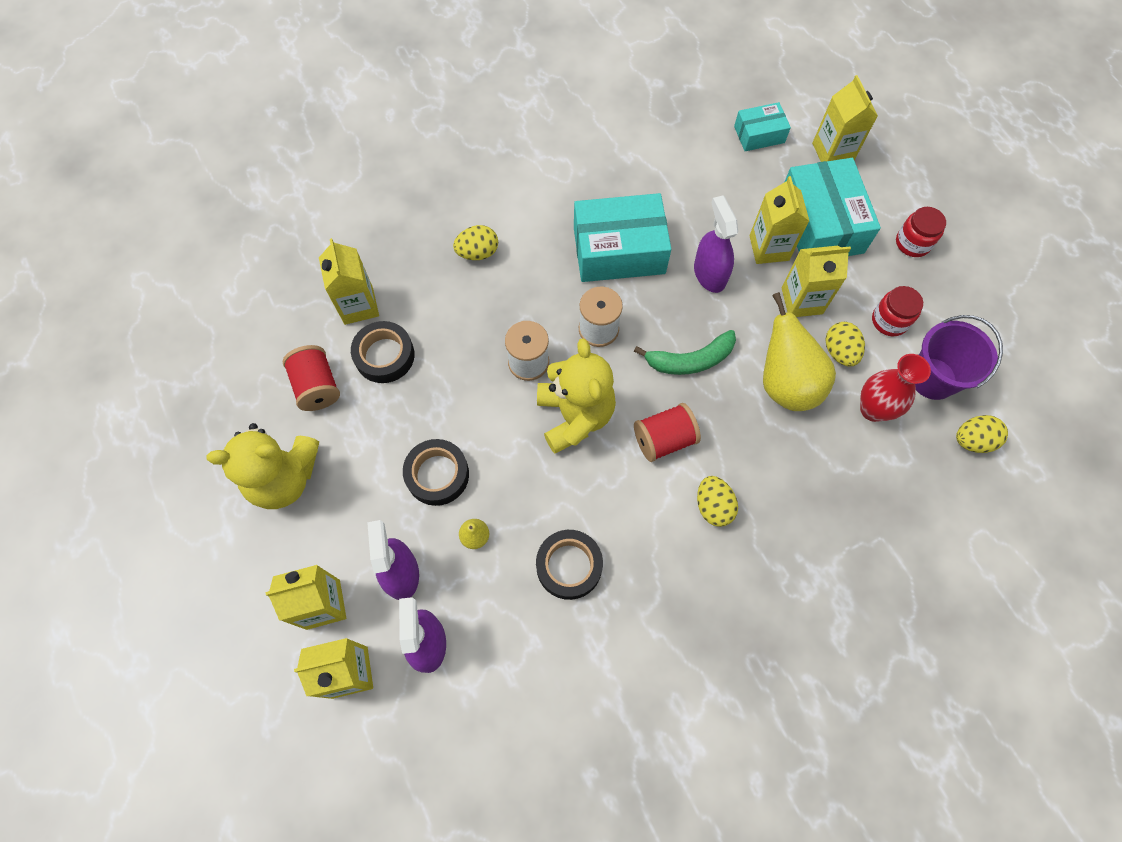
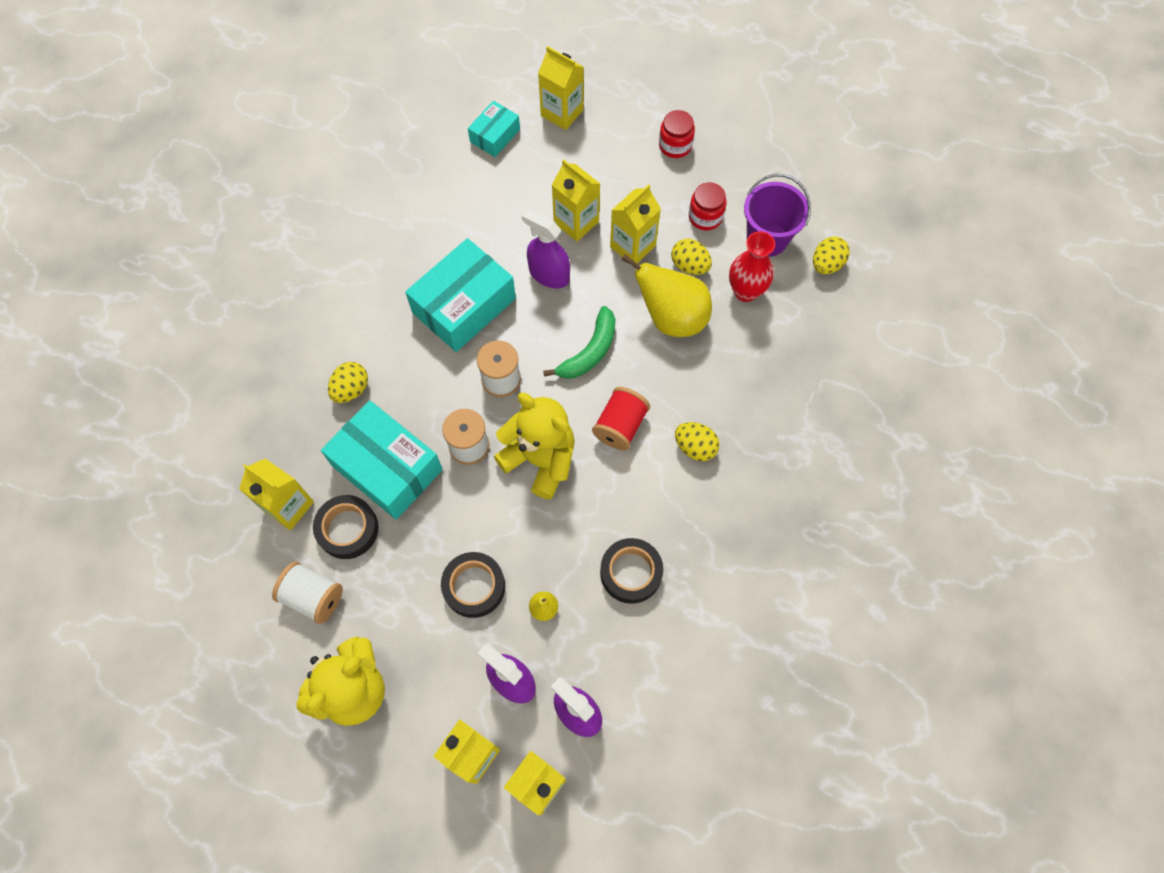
camera: 40 degrees left, 0 degrees up
(317, 386) = (313, 597): red spool -> white spool
(820, 223) = (598, 176): turquoise box -> turquoise box (387, 467)

